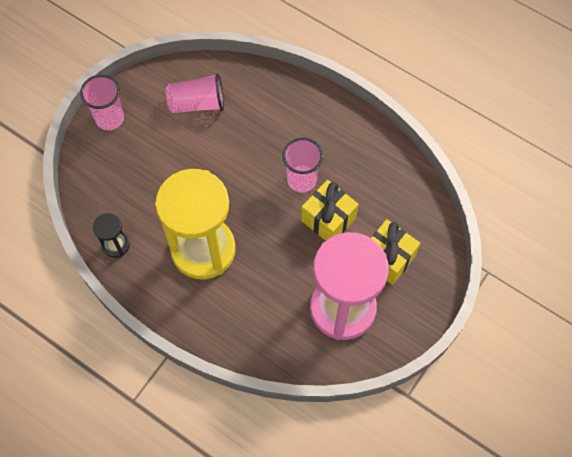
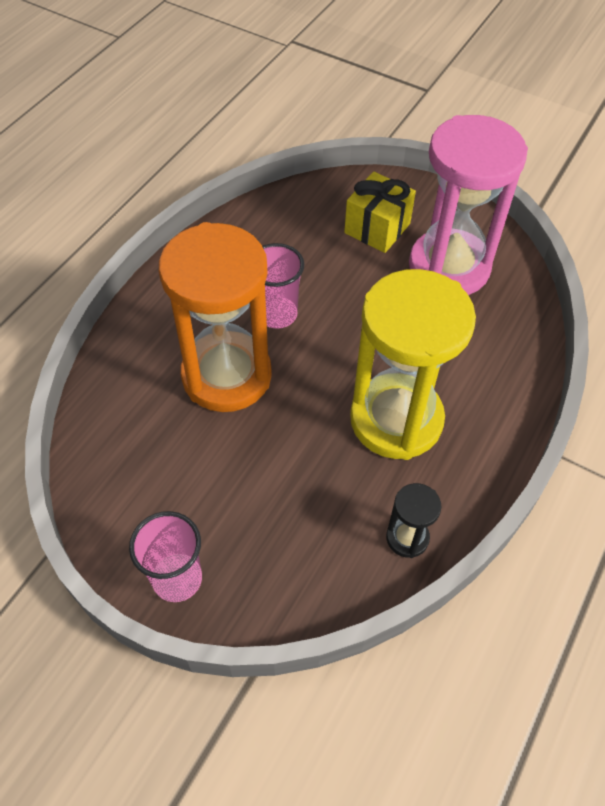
camera: 95 degrees left, 10 degrees down
(197, 103) = (151, 449): pink cup -> none
(250, 146) = (226, 375): none -> orange hourglass
(328, 219) = (332, 284): yellow gift -> none

